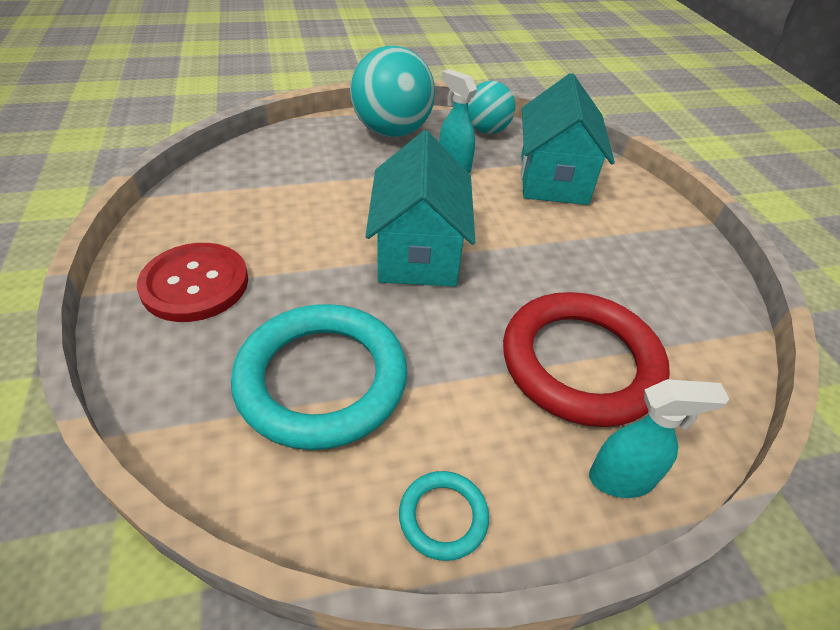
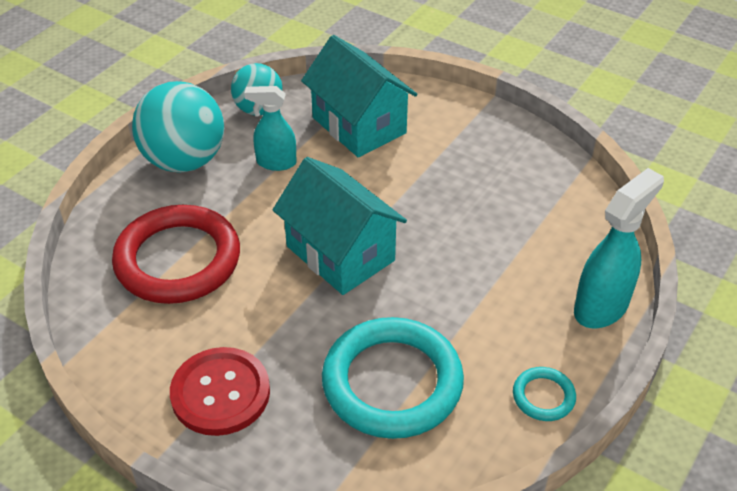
camera: 40 degrees left, 0 degrees up
(580, 363) = (518, 256): red ring -> red ring (178, 260)
(622, 479) = (601, 307): turquoise spray bottle -> turquoise spray bottle, size x1.51

